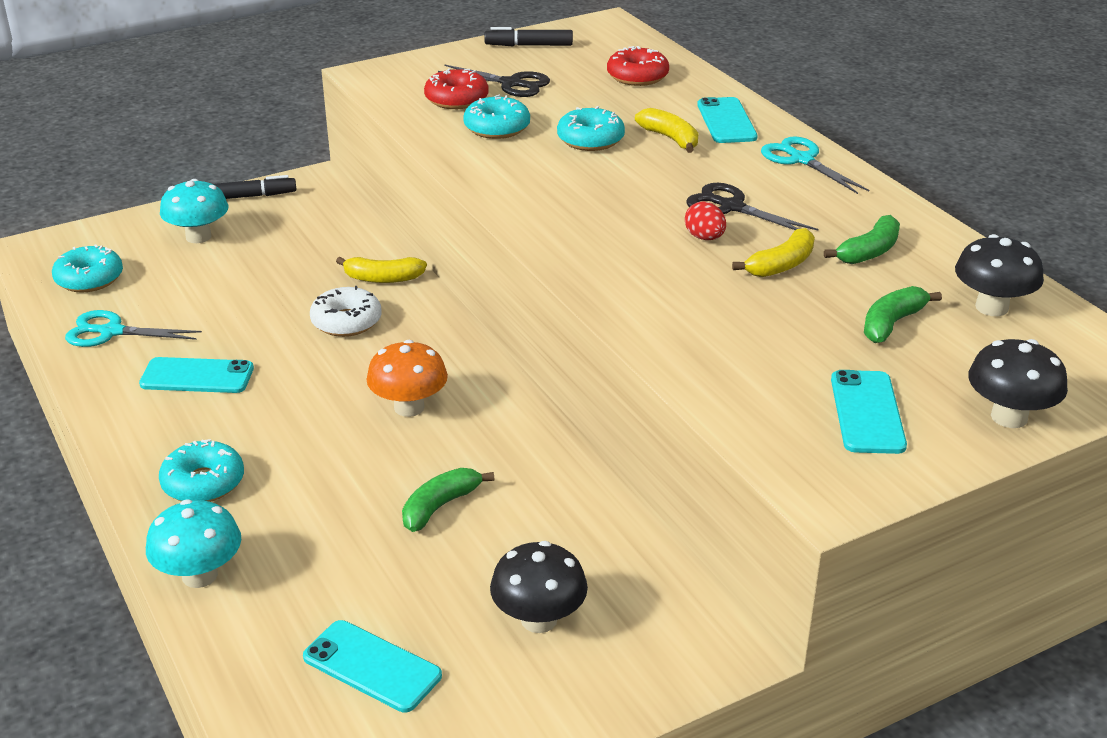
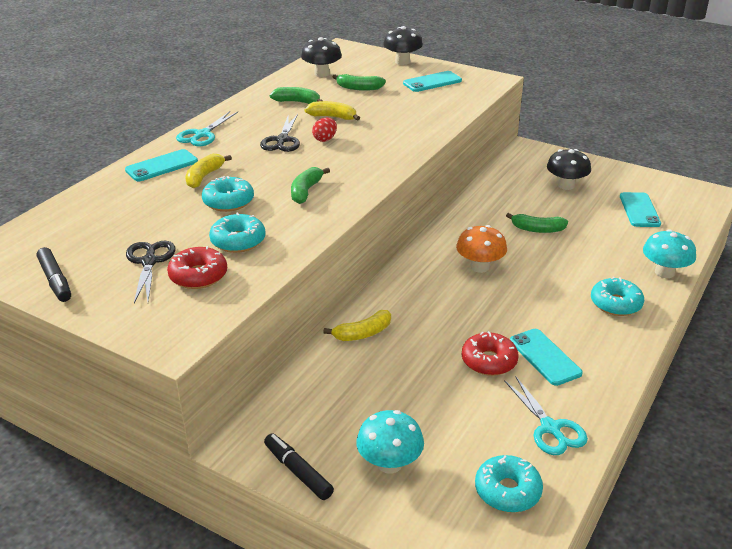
camera: 120 degrees left, 0 degrees up
(346, 322) = (426, 325): white donut -> none
(382, 278) = (362, 333): yellow banana -> yellow banana turned 90 degrees clockwise
(564, 187) = (306, 191): none -> green banana
(637, 76) = (100, 214): red donut -> red donut (489, 361)

